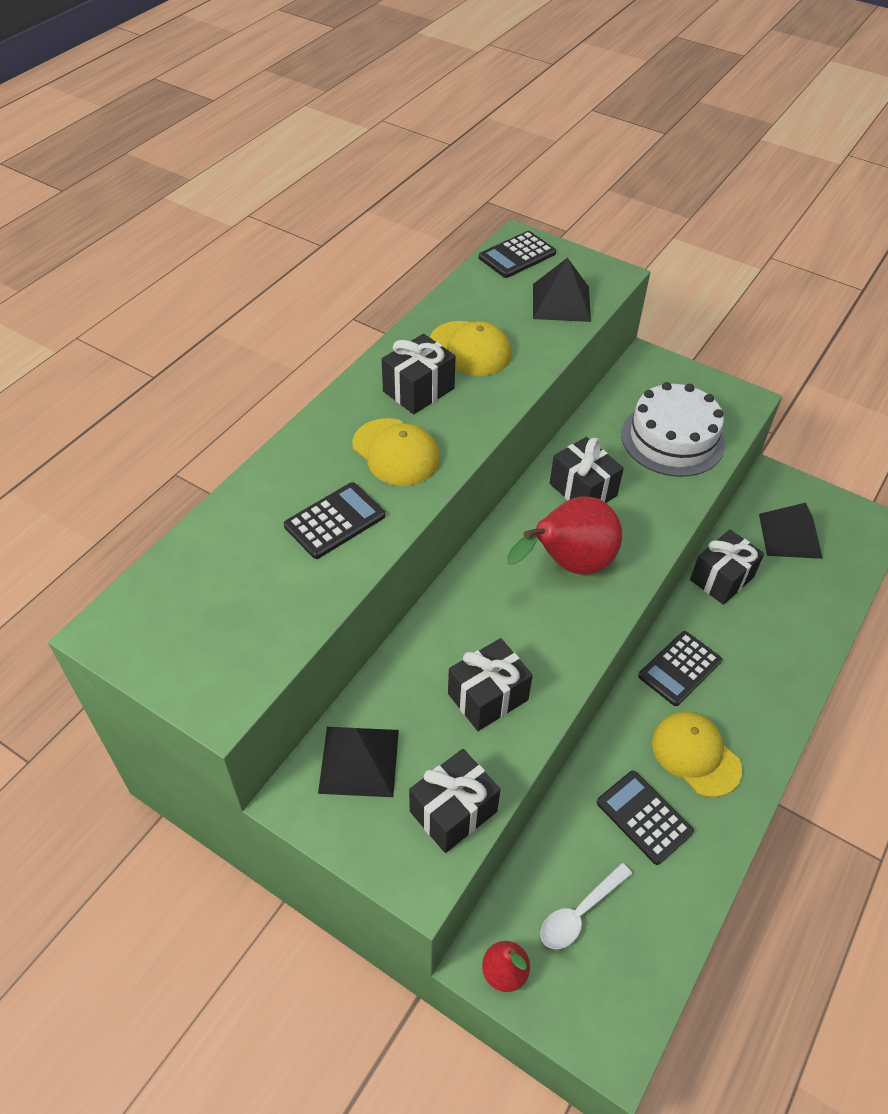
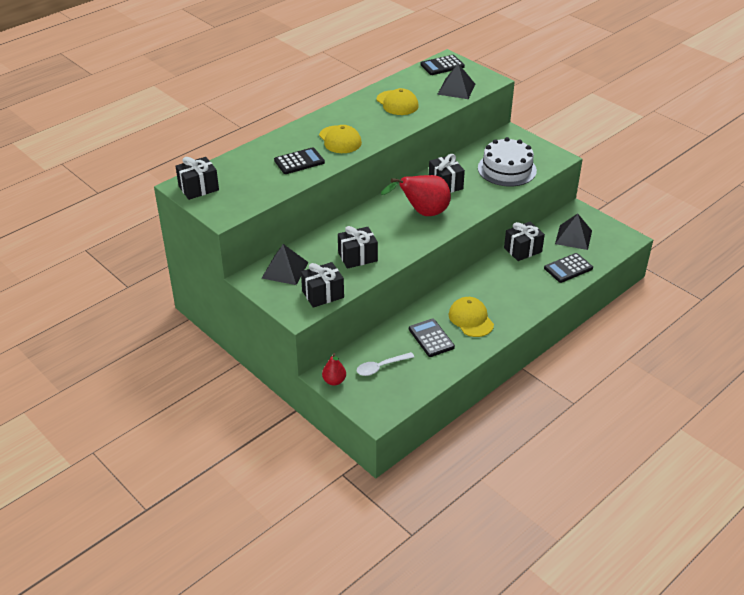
camera: 15 degrees right, 10 degrees down
(418, 390) = (362, 117): black gift -> black gift (198, 188)
(679, 668) = (479, 284): black calculator -> black calculator (568, 268)

